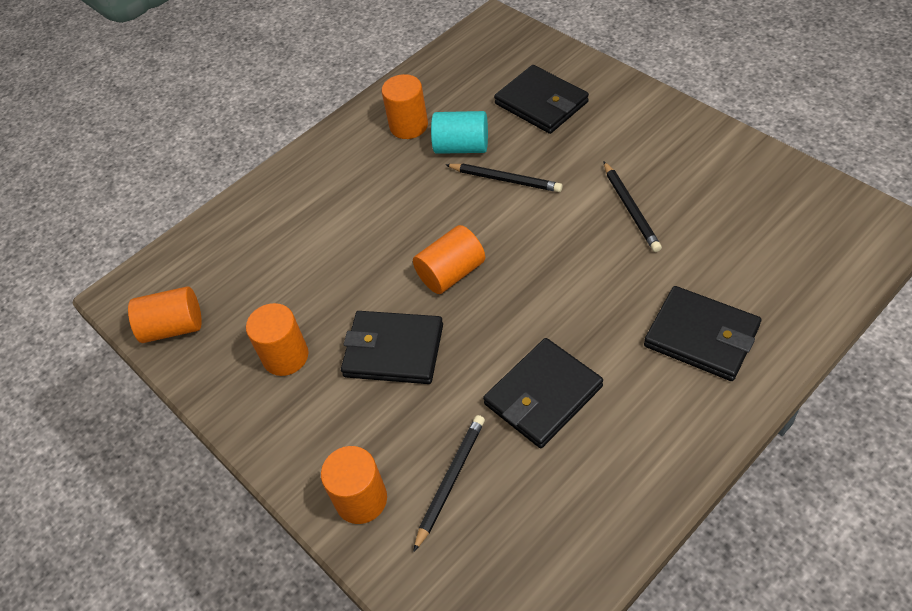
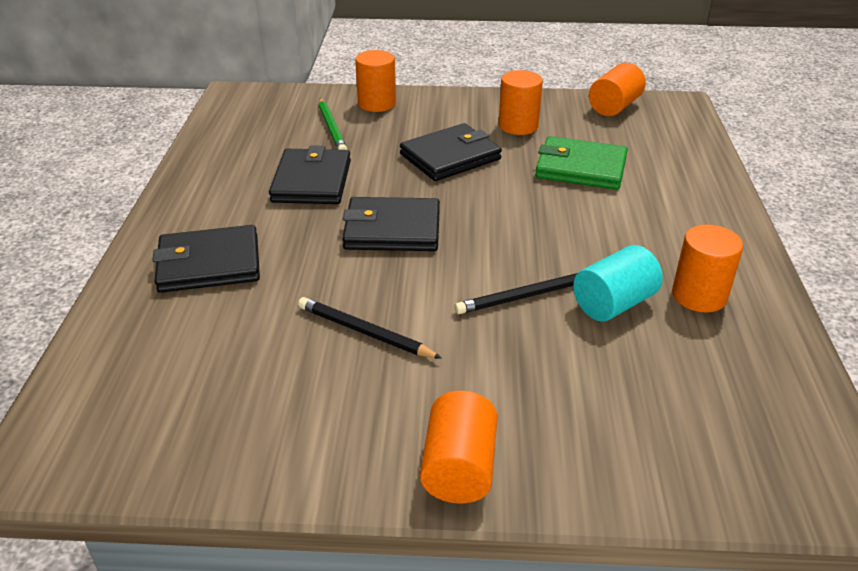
camera: 130 degrees right, 15 degrees down
(316, 268) = (581, 168): none -> green wallet
(450, 480) = (332, 128): black pencil -> green pencil
(451, 273) = (472, 210): orange cylinder -> orange cylinder (459, 468)
(541, 103) = (602, 400): black wallet -> black wallet (392, 229)

